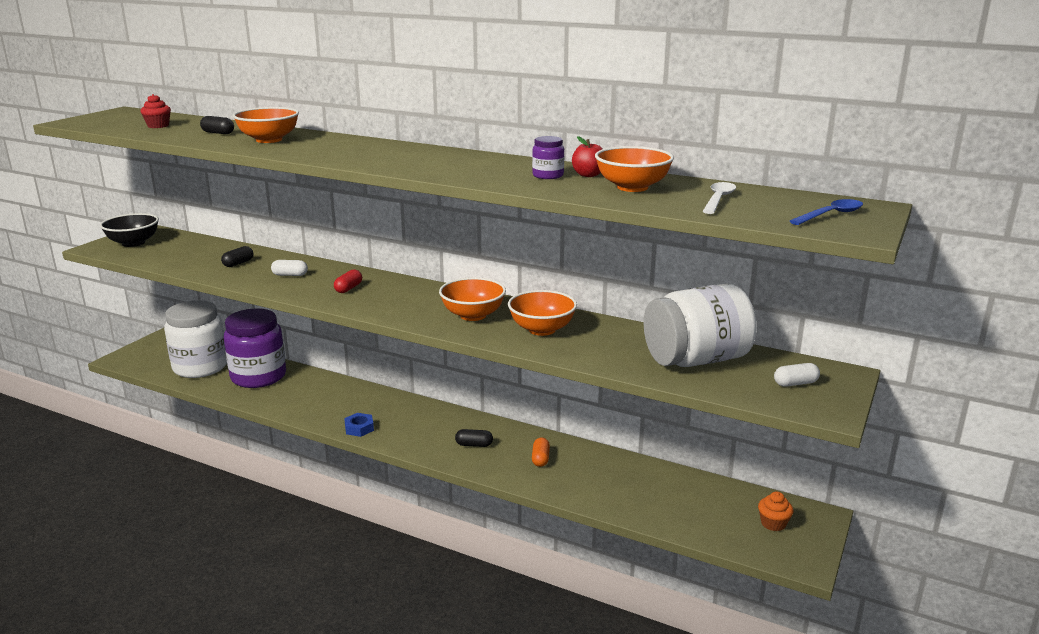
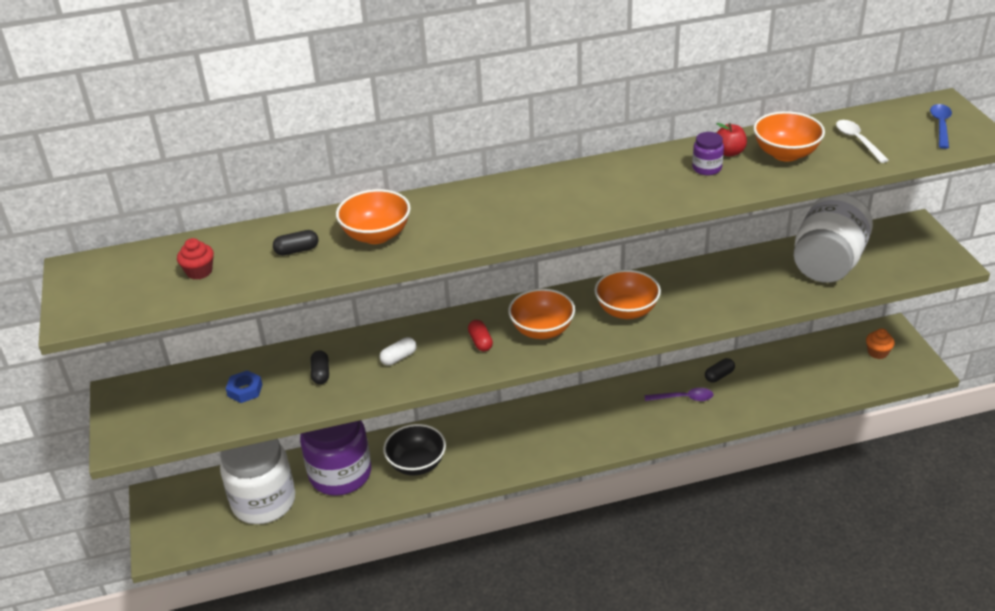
camera: 40 degrees left, 15 degrees up
(133, 243) = (148, 414): black bowl -> black bowl (417, 464)
(359, 428) = (517, 463): blue nut -> blue nut (245, 390)
(474, 445) = (623, 418): black capsule -> black capsule (719, 376)
(540, 459) = (684, 398): orange capsule -> purple spoon
(542, 329) = (695, 295): orange bowl -> orange bowl (542, 330)
(795, 383) = (905, 250): white capsule -> none

